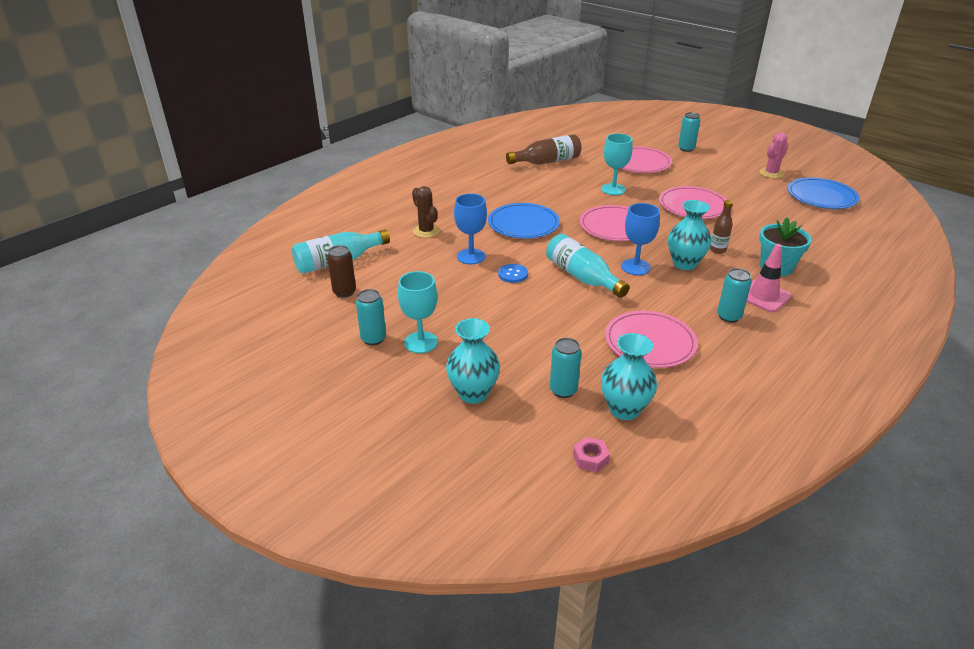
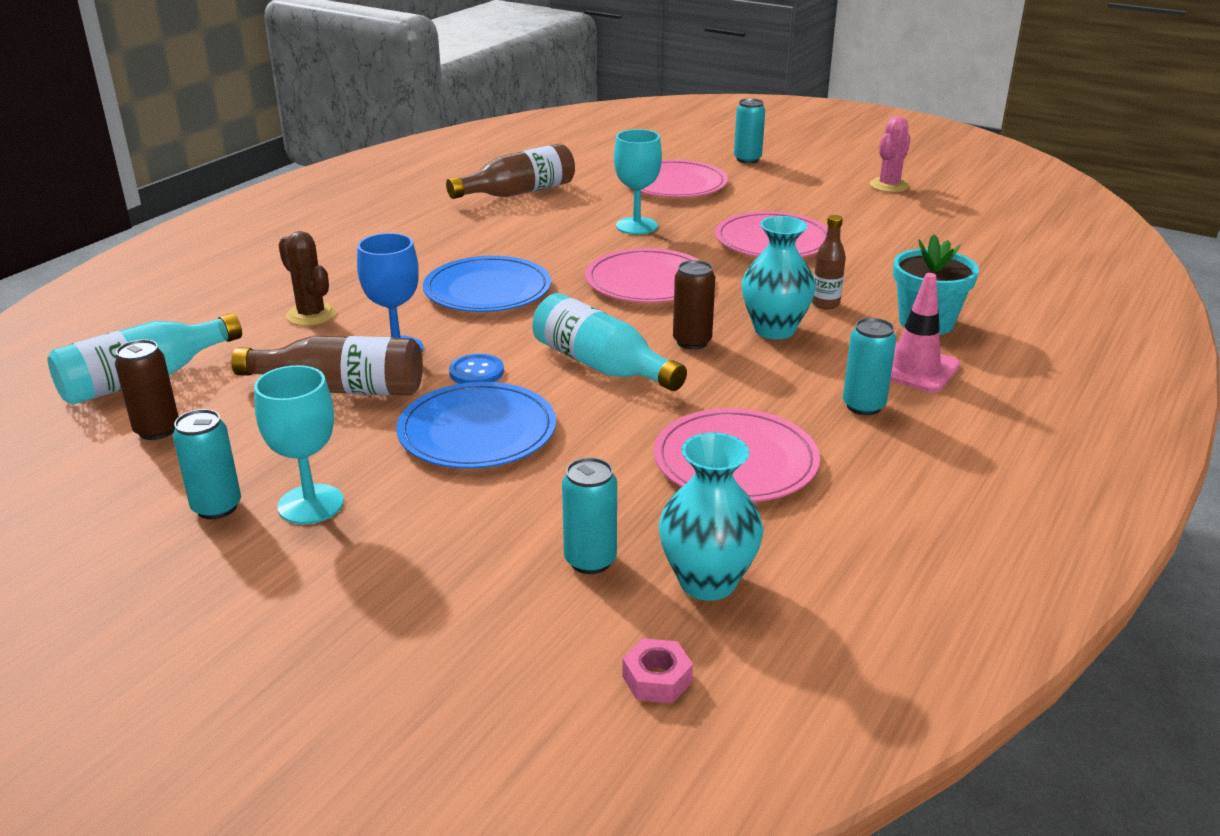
camera: 10 degrees left, 5 degrees down
(440, 277) = (341, 389): none -> brown bottle
(473, 393) = (419, 585): turquoise vase -> none
(635, 267) = (692, 342): blue goblet -> brown can
(821, 196) = (974, 213): blue plate -> blue plate (477, 431)

